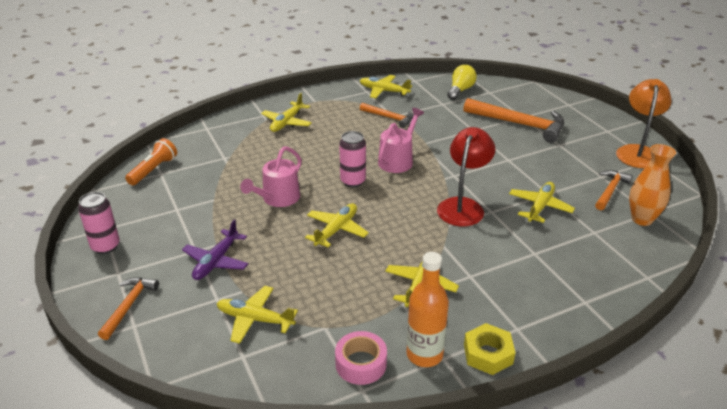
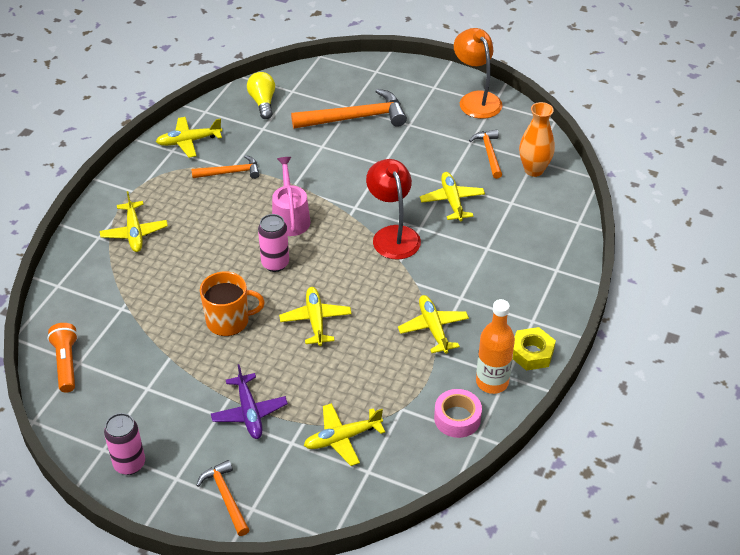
camera: 40 degrees left, 10 degrees up
(278, 198) = (229, 321): pink watering can -> orange mug

